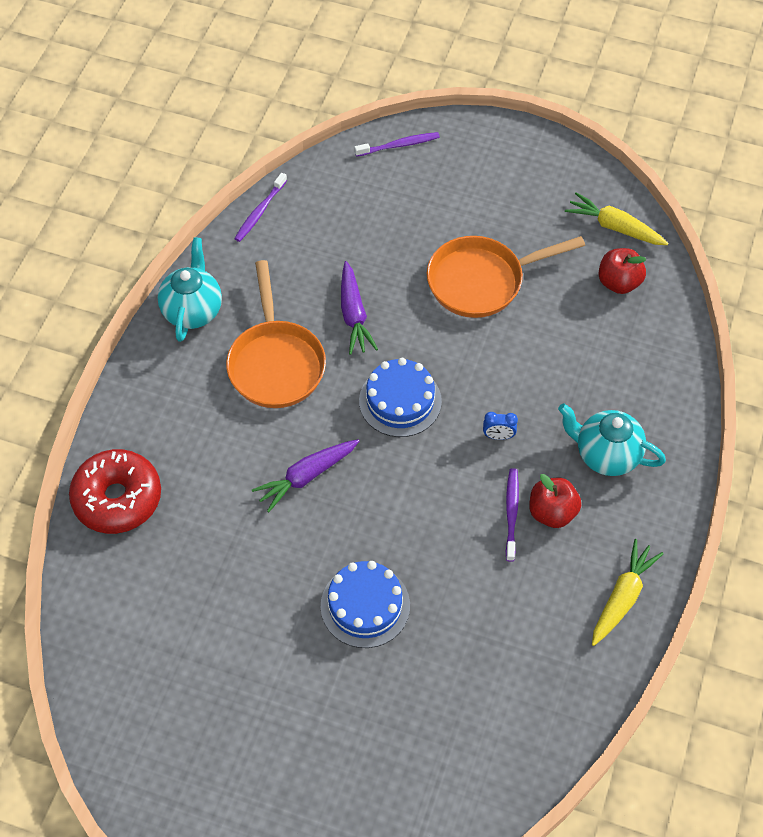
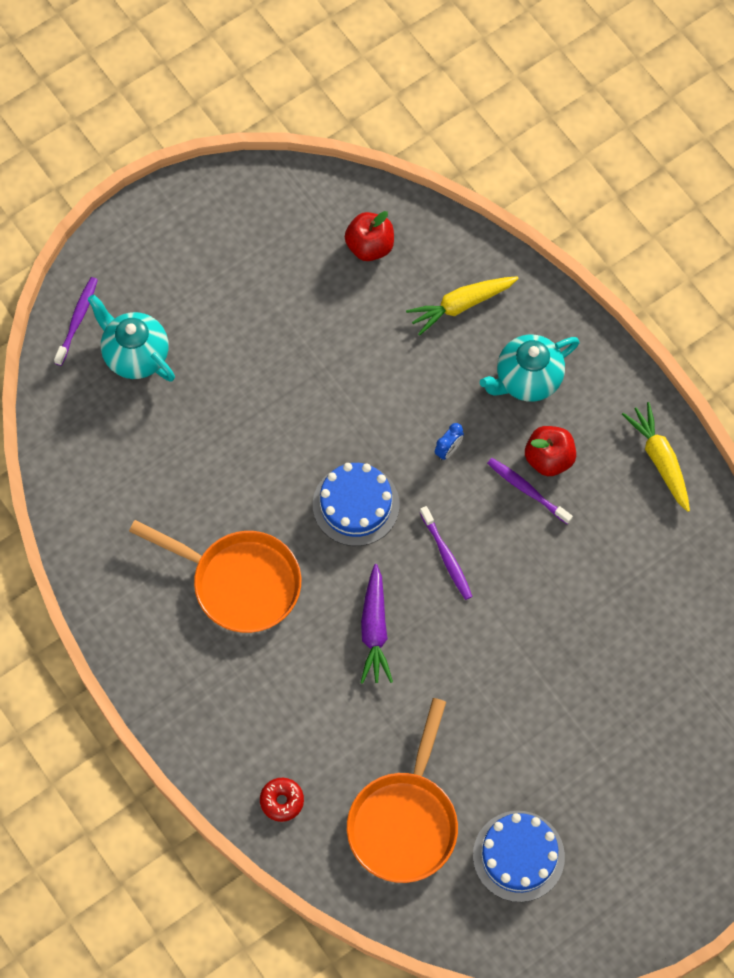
camera: 55 degrees left, 10 degrees up
(117, 498) = (282, 801): red donut -> red donut, size x0.46
(193, 310) = (127, 618): turquoise teapot -> turquoise teapot (135, 355)
(260, 212) = (59, 491): purple toothbrush -> purple toothbrush (446, 557)
(354, 314) = (237, 483): purple carrot -> none
(365, 605) = (529, 661): blue cake -> blue cake (518, 856)
(481, 281) = (283, 354): orange pan -> orange pan (404, 821)
(615, 227) = (311, 207): yellow carrot -> yellow carrot (461, 305)

